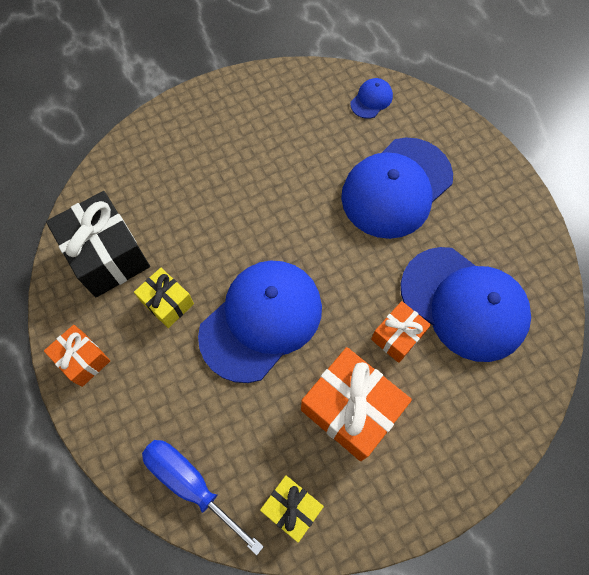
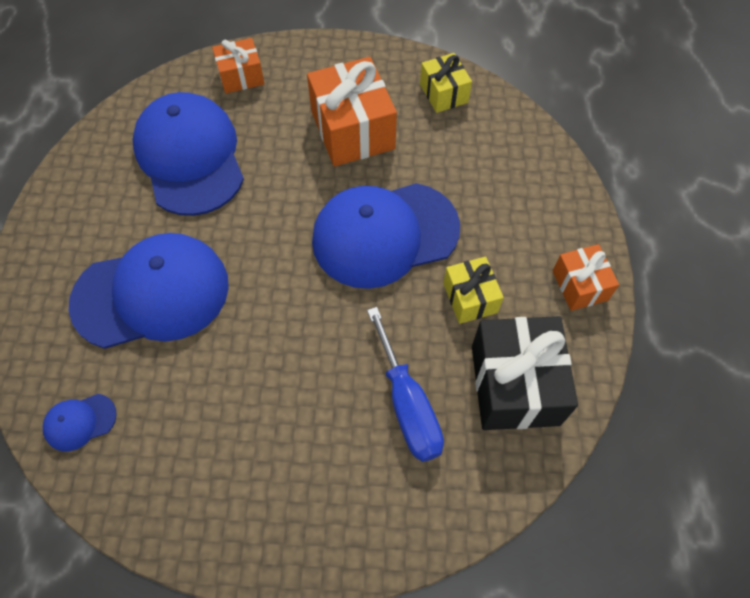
camera: 150 degrees left, 5 degrees down
(191, 484) = (517, 143): blue screwdriver -> blue screwdriver (407, 405)
(397, 336) = (270, 161): orange gift -> orange gift (241, 76)

